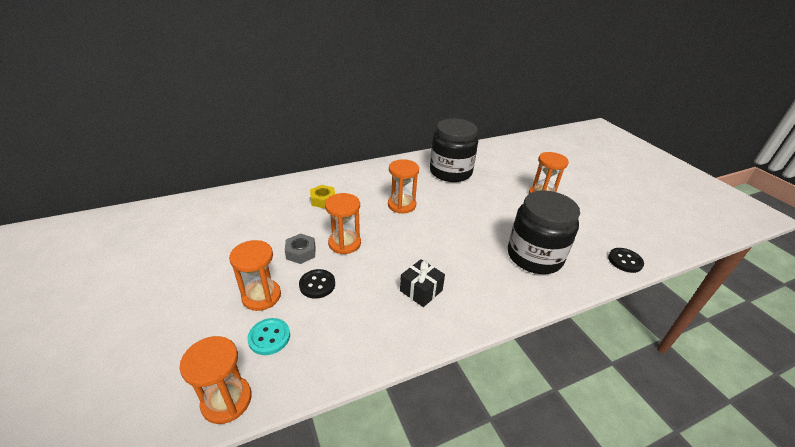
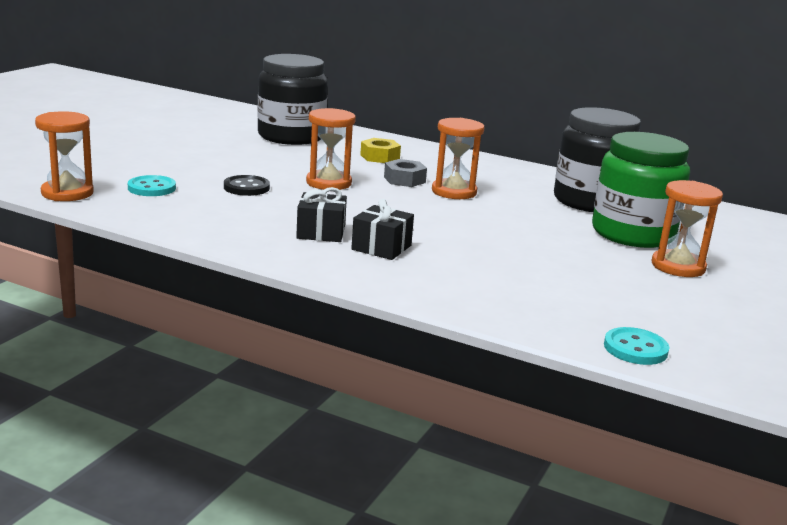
camera: 50 degrees right, 15 degrees down
(261, 296) = (194, 172): orange hourglass -> none
(301, 252) = (279, 170): grey nut -> grey nut (404, 180)
(461, 277) = (381, 247): none -> black gift
(498, 184) = (633, 234): none -> green jar
(534, 256) = (509, 282): black jar -> black jar (291, 136)
(625, 261) = (635, 349): black button -> turquoise button

